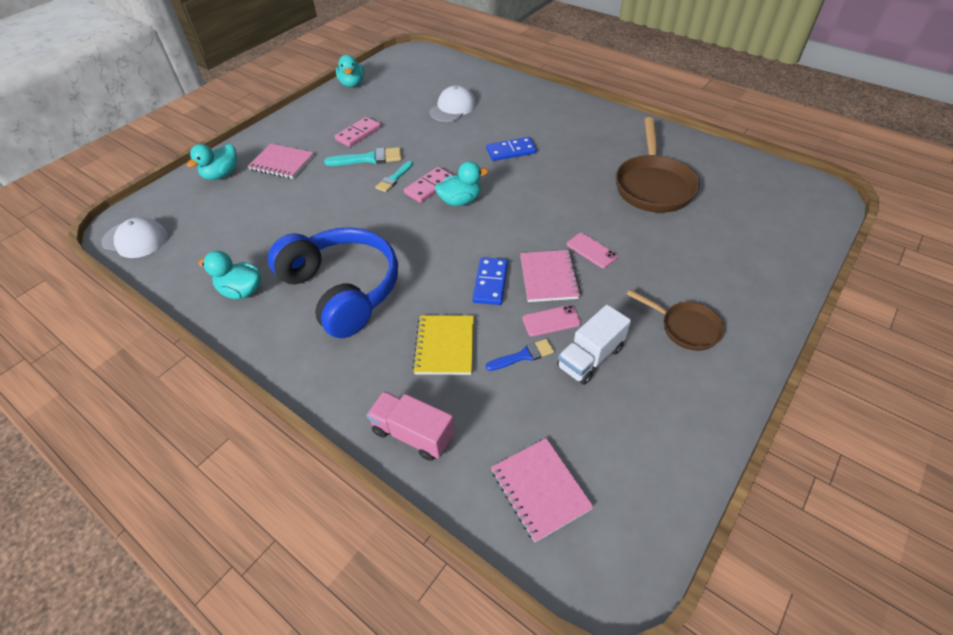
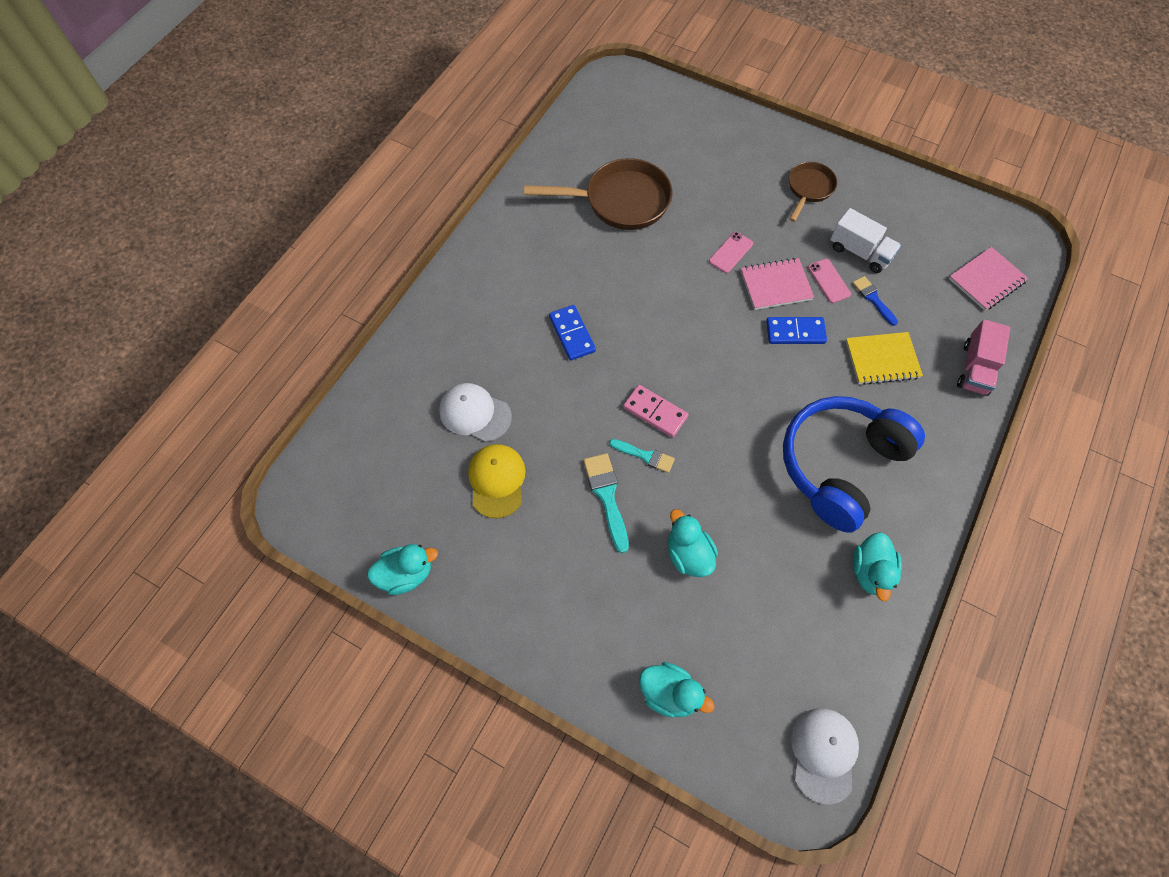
camera: 100 degrees left, 15 degrees up
(282, 163) = (631, 613): pink notebook -> none
(358, 134) = (549, 526): pink domino -> none
(399, 115) = (497, 481): none -> yellow cap
(460, 201) = (675, 375): turquoise duck -> turquoise duck (688, 554)

